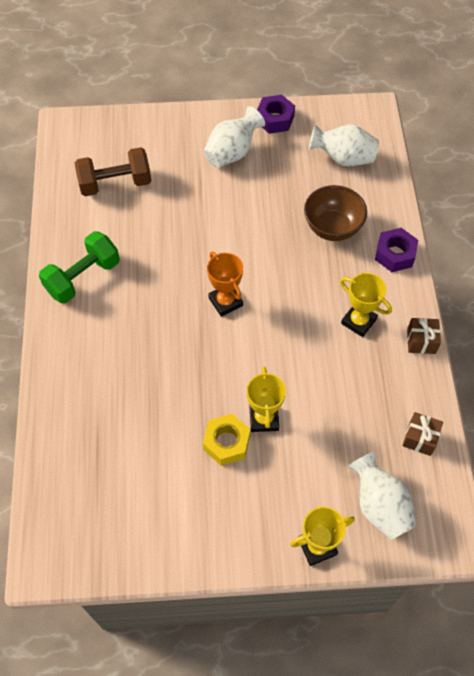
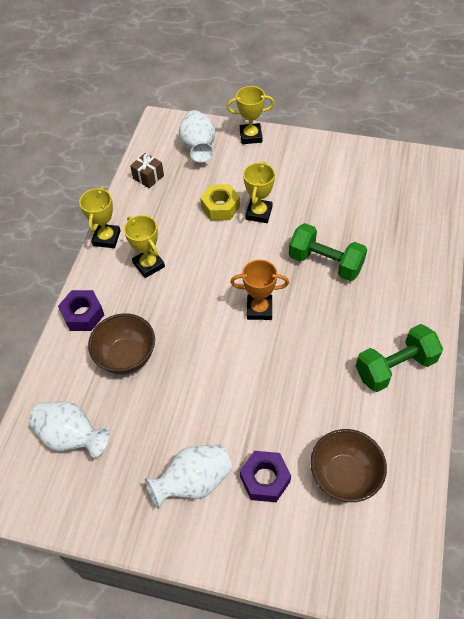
camera: 160 degrees left, 5 degrees down
(115, 183) = (344, 476): brown dumbbell -> brown bowl
(170, 371) = (325, 263): none -> green dumbbell
(225, 302) = (259, 309): orange trophy -> orange trophy turned 75 degrees counterclockwise
(226, 443) = (293, 204): yellow nut -> yellow nut (220, 207)
(275, 119) = (122, 520): purple nut -> purple nut (265, 479)
(421, 341) = (106, 238): brown gift -> yellow trophy

